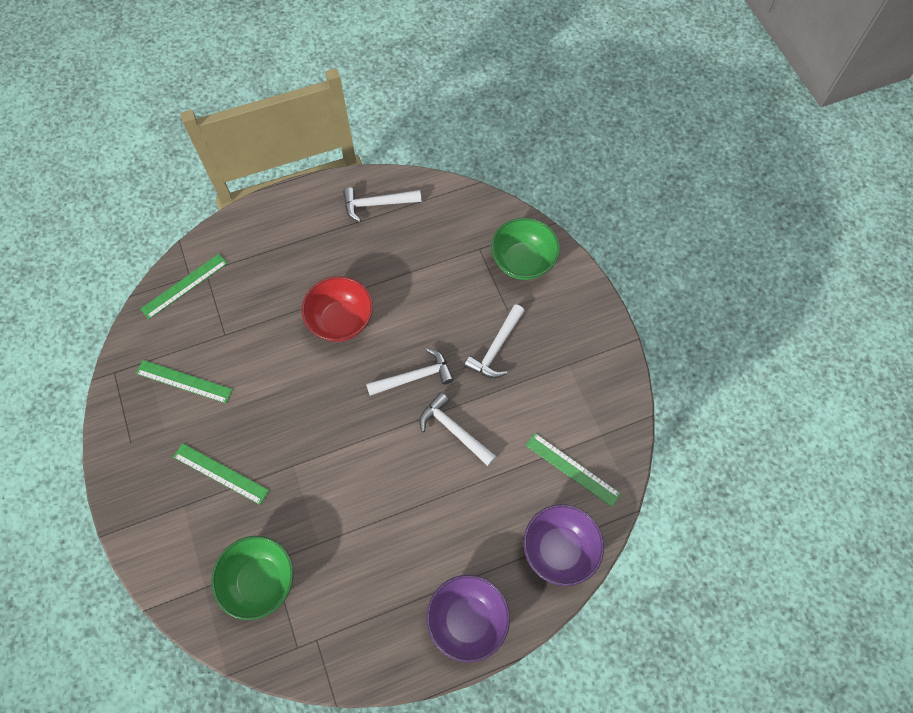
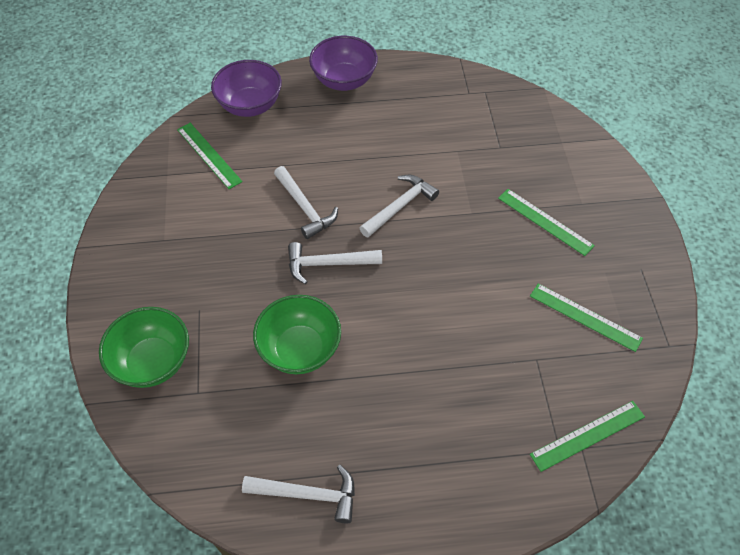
camera: 165 degrees left, 10 degrees down
(260, 581) = (512, 136): green bowl -> green bowl (300, 349)
(341, 321) = (394, 342): red bowl -> none
(496, 348) = (230, 272): white hammer -> white hammer (400, 206)

